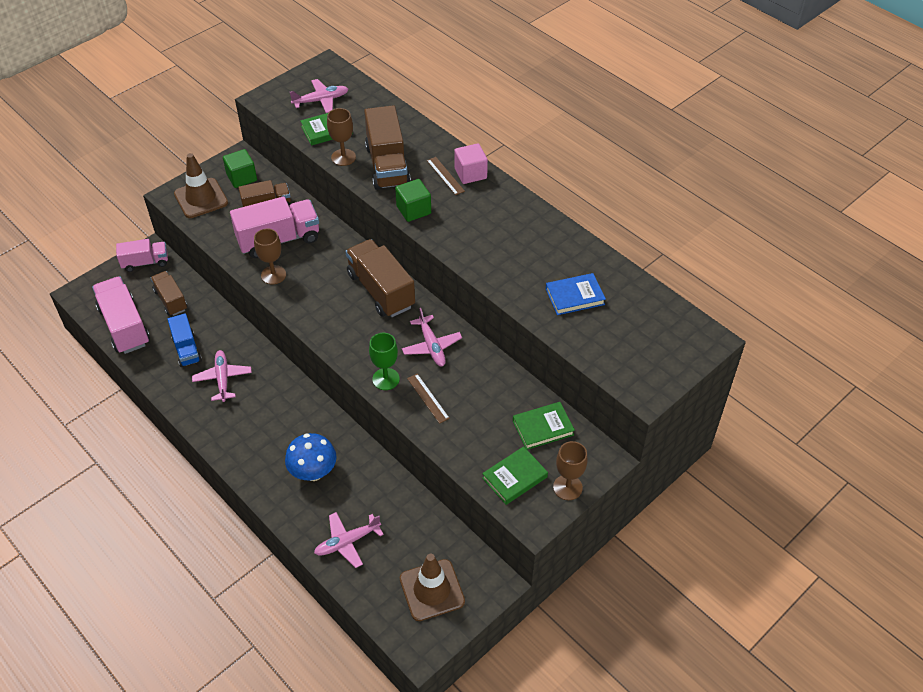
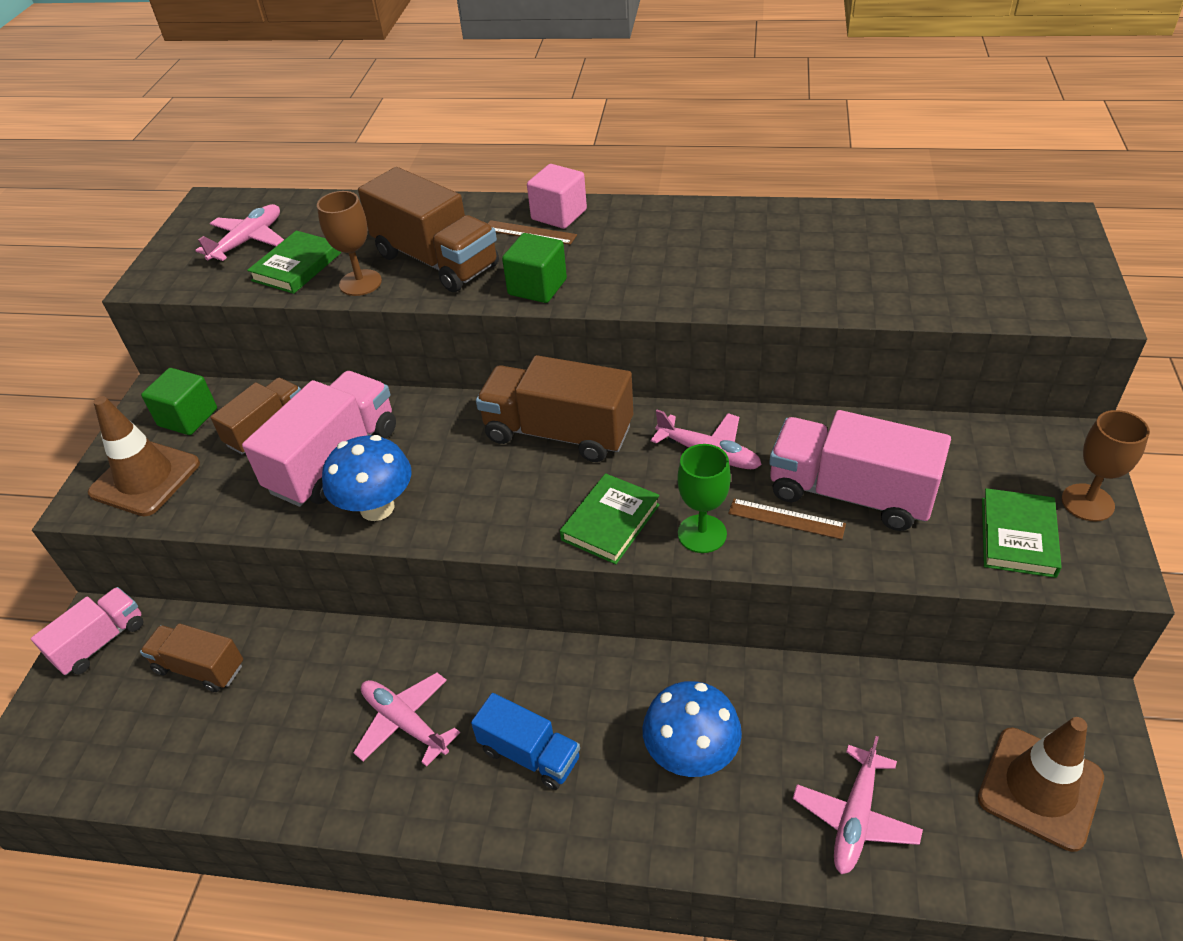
camera: 35 degrees left, 5 degrees down
(124, 326) = (151, 760): pink truck -> pink truck (850, 494)
(187, 349) = (299, 721): blue truck -> blue truck (529, 754)
(273, 275) = (377, 508): brown goblet -> blue mushroom
(543, 428) = (964, 456): green book -> green book (610, 522)
(575, 296) = (863, 263): blue book -> none

